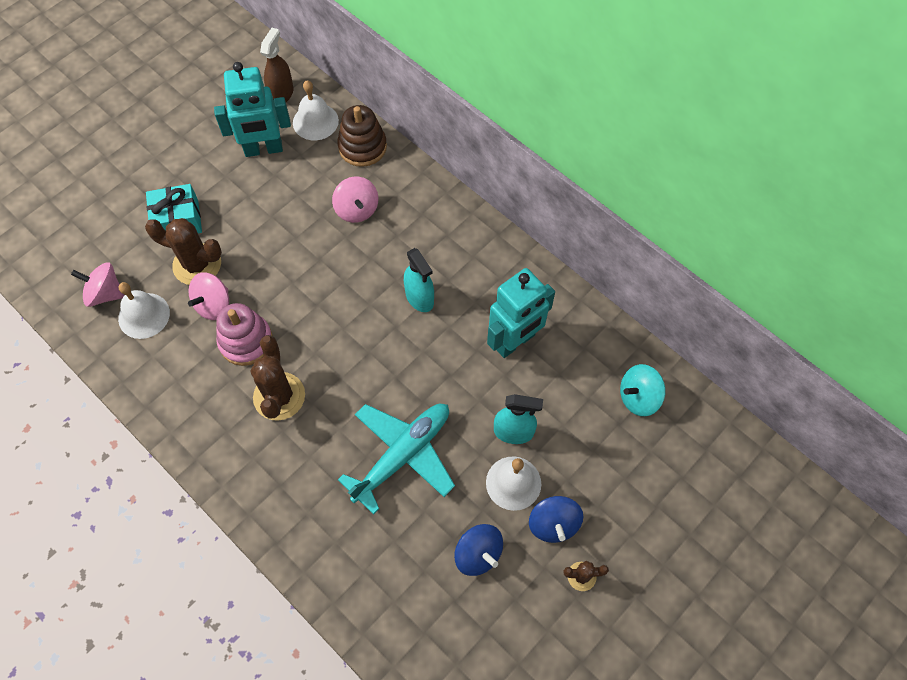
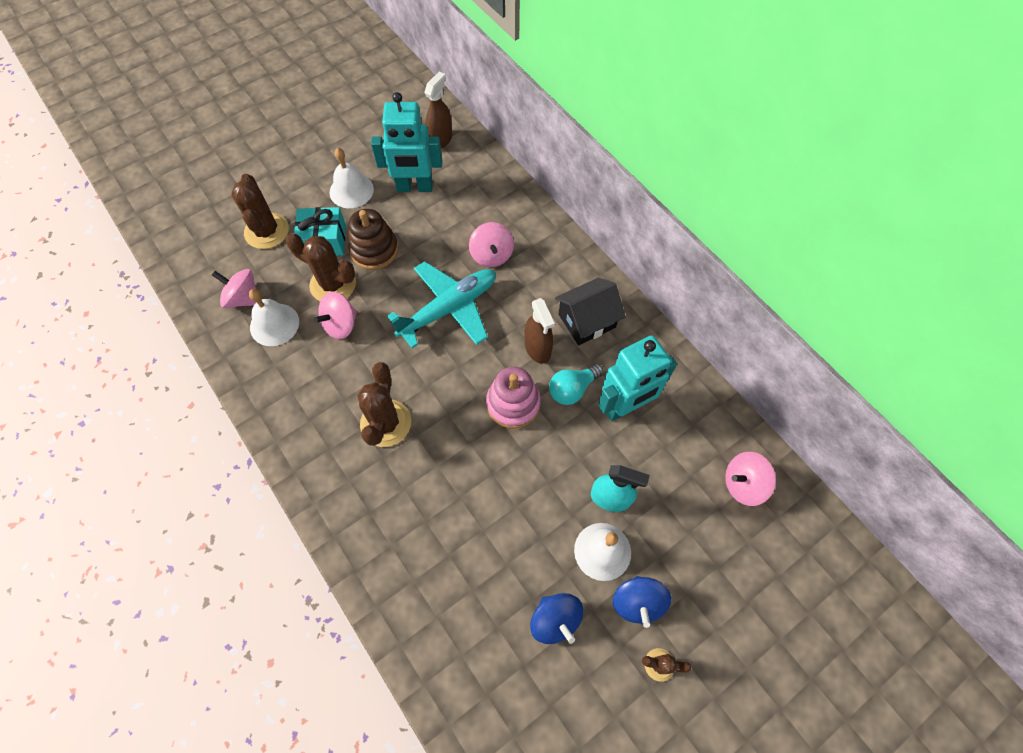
camera: 10 degrees right, 0 degrees up
(115, 219) = (267, 231): none -> brown cactus
(246, 341) = (364, 364): pink stacking toy -> pink stacking toy (513, 404)
(315, 121) = (467, 168): white bell -> white bell (351, 190)
(362, 147) = (507, 198): brown stacking toy -> brown stacking toy (374, 250)
(403, 455) = (496, 502): turquoise plane -> turquoise plane (449, 309)
(419, 298) = (537, 348): turquoise spray bottle -> brown spray bottle
(460, 333) = (572, 389): none -> turquoise light bulb
(464, 262) = (587, 321): none -> black house
(638, 397) = (743, 484): turquoise spinning top -> pink spinning top

